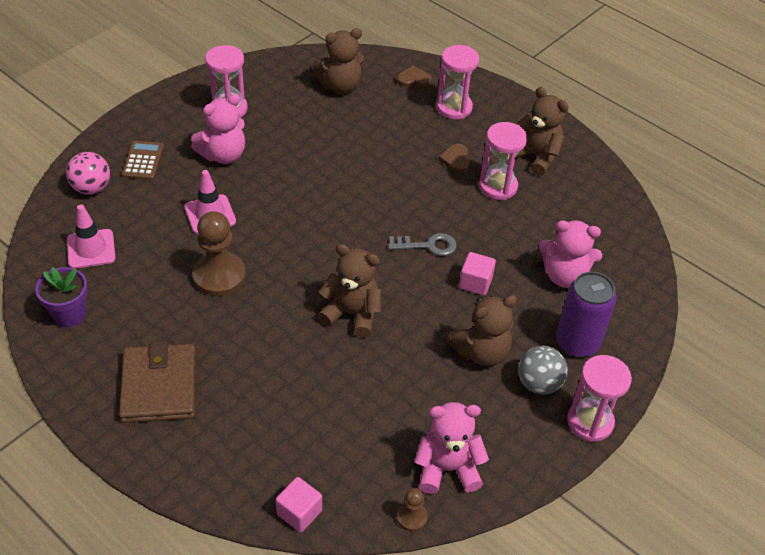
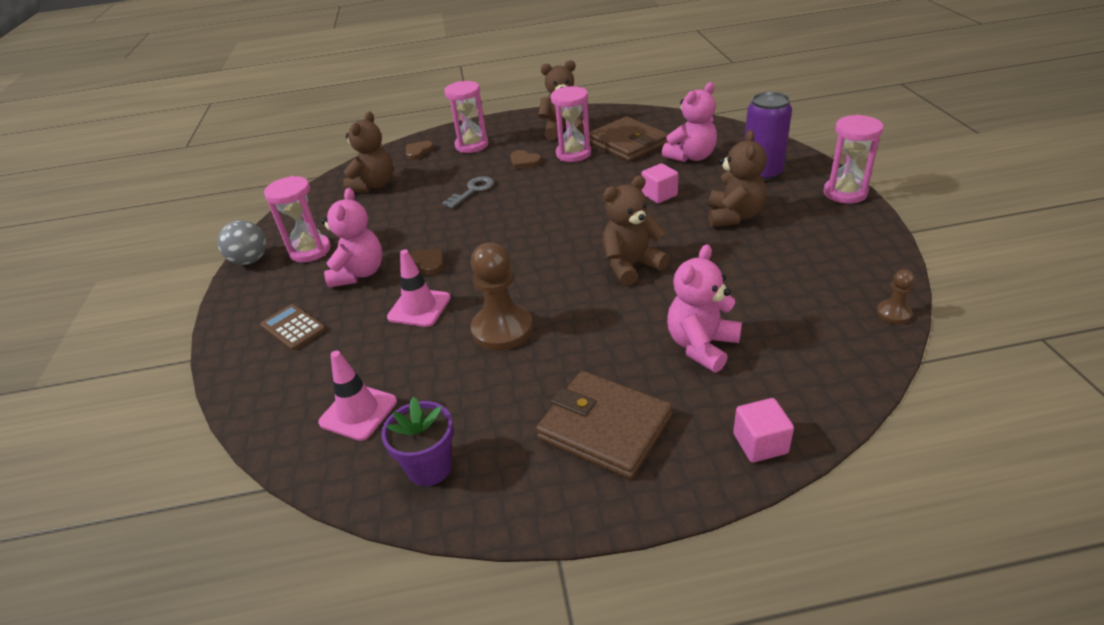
camera: 45 degrees left, 10 degrees down
(91, 188) = (276, 379): pink ball -> none
(264, 186) = (428, 263): none -> brown heart
(299, 512) = (848, 382): pink cube -> pink cube (760, 443)
(428, 245) = (597, 203): grey key -> grey key (472, 191)
(447, 468) = (848, 275): pink teddy bear -> pink teddy bear (701, 346)
(539, 383) = (789, 202): grey ball -> grey ball (250, 260)
(550, 216) = (627, 143): none -> brown wallet

